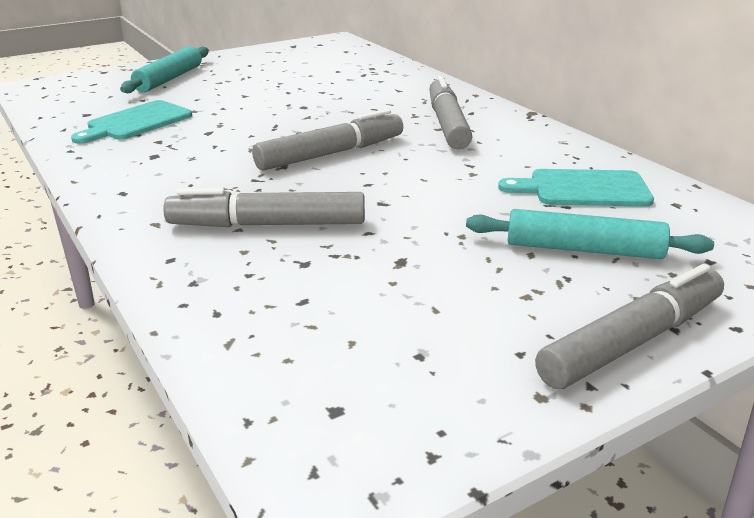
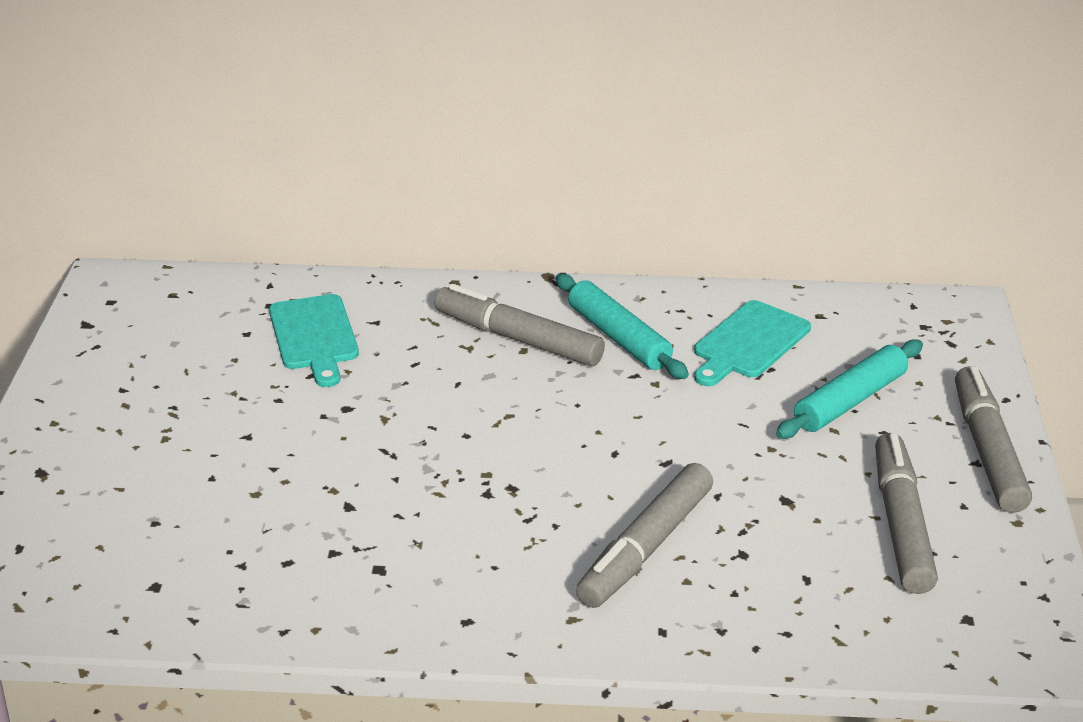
camera: 55 degrees left, 5 degrees up
(136, 122) = (243, 552): turquoise cutting board -> turquoise cutting board (314, 336)
(169, 79) = (92, 475): turquoise rolling pin -> turquoise rolling pin (618, 337)
(331, 154) = (515, 445): grey marker -> grey marker (901, 524)

